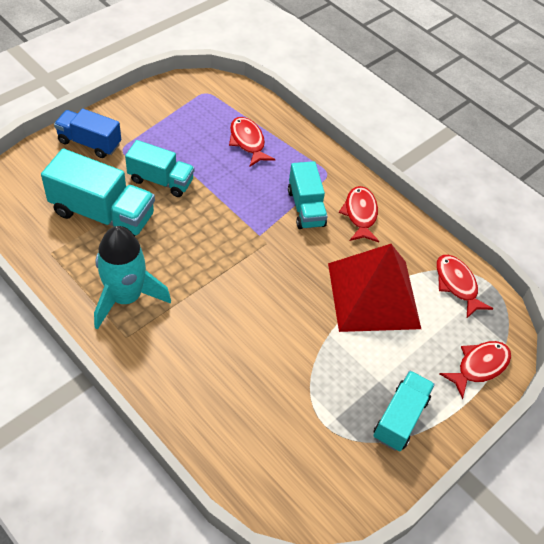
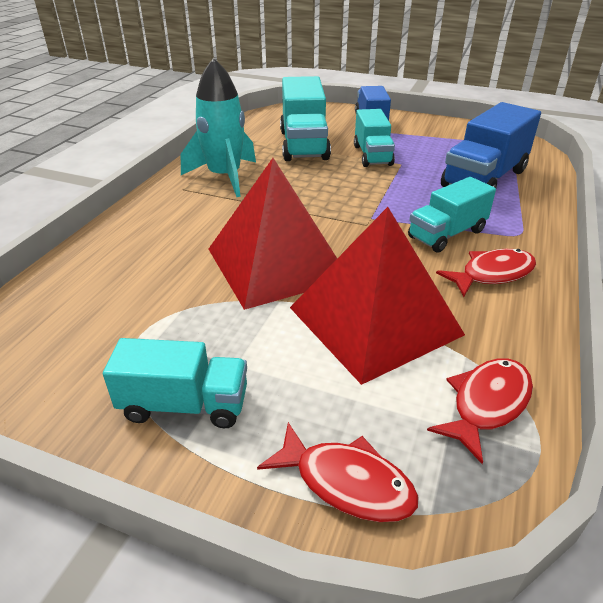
camera: 70 degrees right, 15 degrees down
(248, 142) = (484, 179): red fish -> blue truck
(285, 317) = (276, 263): none -> red pyramid

